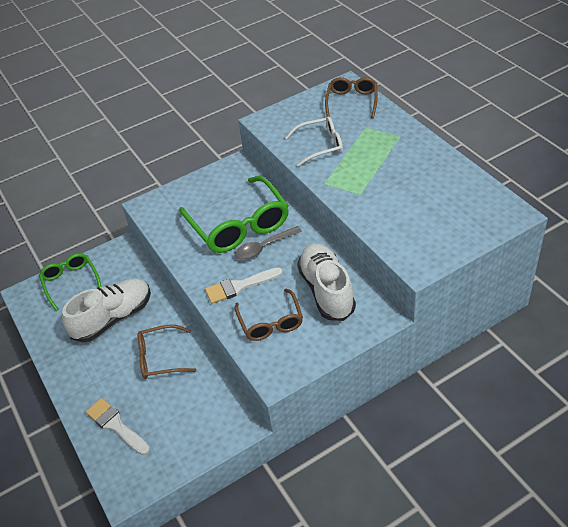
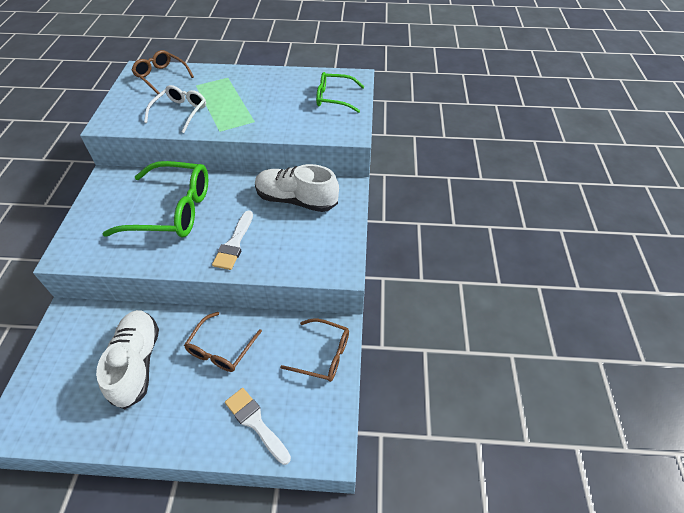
camera: 60 degrees left, 5 degrees up
(71, 282) = (50, 377): green glasses -> green glasses (335, 98)
(116, 425) = (255, 422): white brush -> white brush turned 60 degrees clockwise
(264, 248) = (214, 209): grey spoon -> none
(270, 322) = (289, 245): brown glasses -> brown glasses (322, 354)

